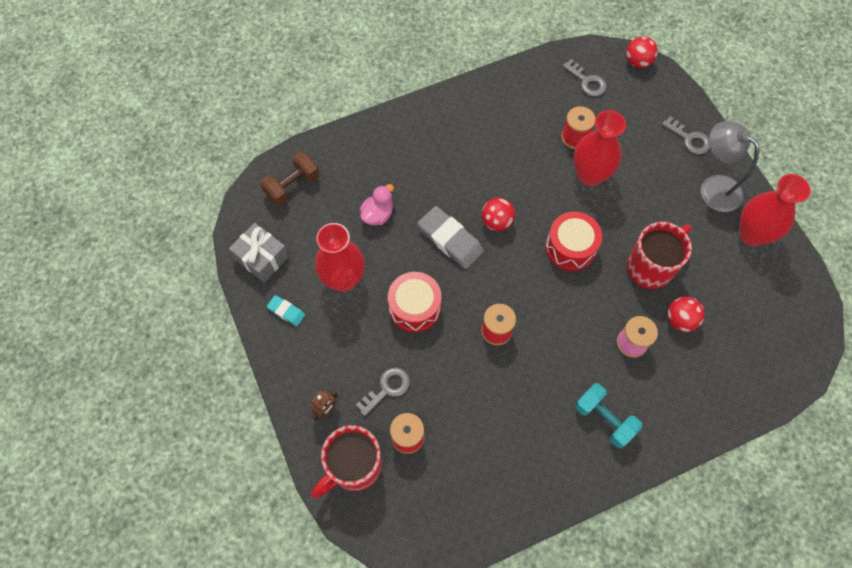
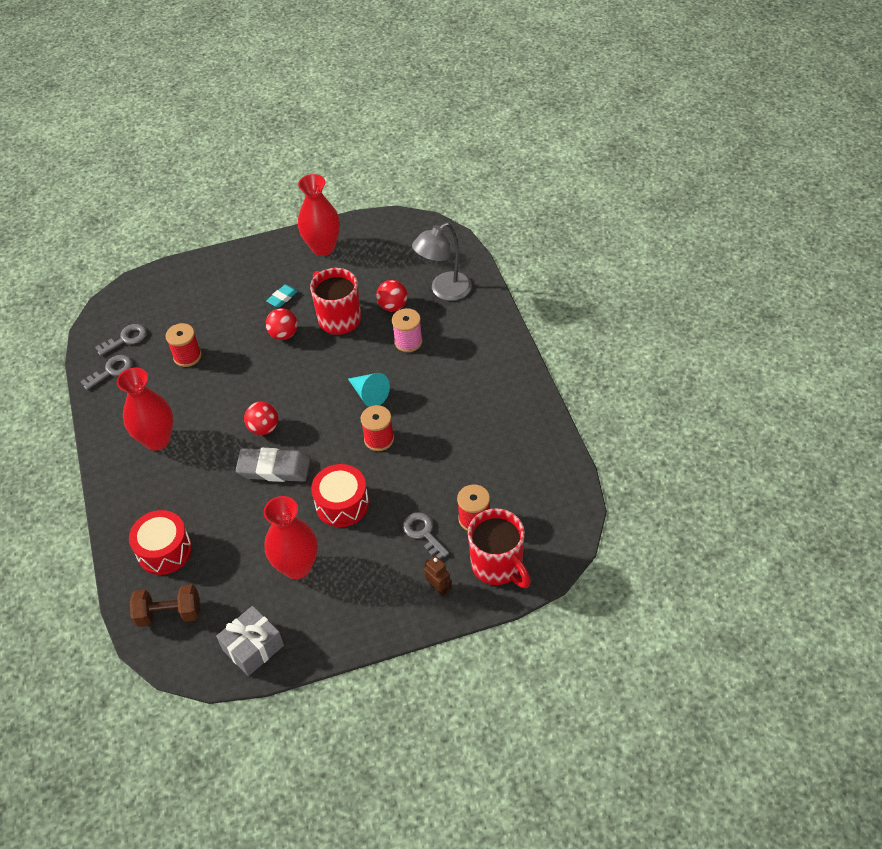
camera: 80 degrees left, 15 degrees down
(286, 311) = (323, 623): turquoise eraser -> turquoise eraser (282, 298)
(292, 186) = (169, 614): brown dumbbell -> brown dumbbell turned 60 degrees counterclockwise
(378, 214) = (228, 531): pink duck -> none
(450, 240) = (274, 468): grey eraser -> grey eraser turned 45 degrees clockwise
(552, 313) = (369, 394): none -> turquoise cone
(570, 248) = (306, 373): red drum -> red drum (164, 551)
(590, 175) = (232, 350): red vase -> red vase (157, 440)
(604, 419) = (474, 369): turquoise dumbbell -> none
(637, 62) = (117, 298): red ball -> red ball (284, 334)
(689, 139) = (216, 273): grey key -> grey key (111, 371)
(713, 187) = (271, 265): grey lamp -> grey lamp (444, 291)

